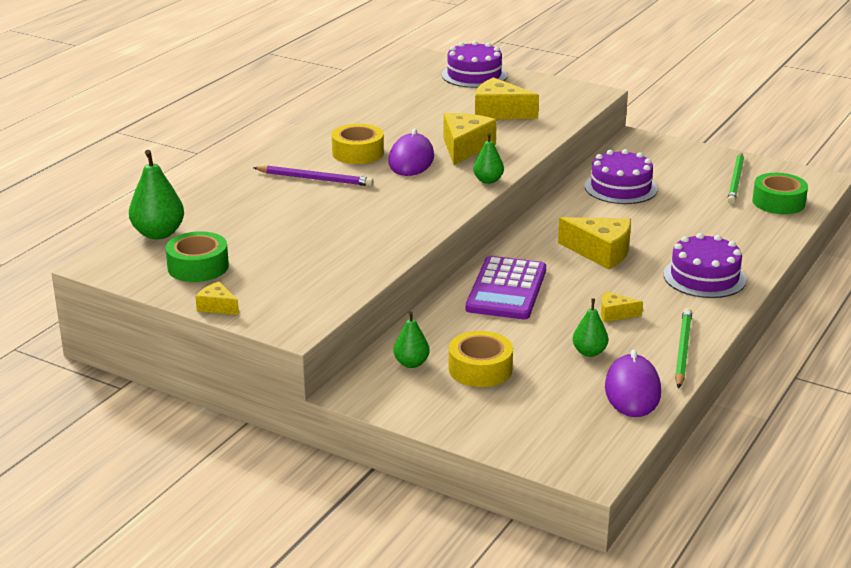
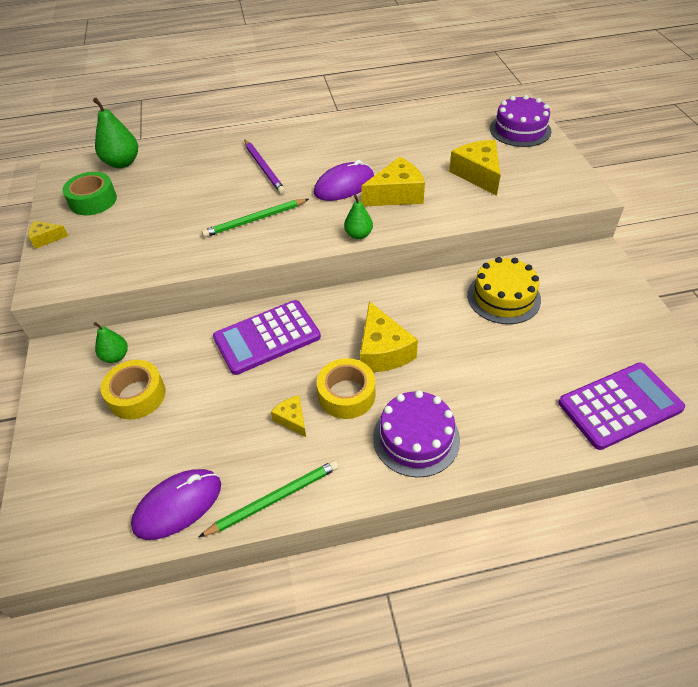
camera: 50 degrees right, 20 degrees up
(217, 307) = (46, 238): yellow cheese -> yellow cheese turned 90 degrees counterclockwise
(358, 153) = (324, 160): yellow tape -> yellow tape (346, 395)
(589, 352) = (216, 441): green pear -> none
(620, 188) = (503, 297): purple cake -> yellow cake
(736, 180) = (618, 354): green pencil -> green pencil (255, 220)
(778, 202) = (619, 405): green tape -> purple calculator

